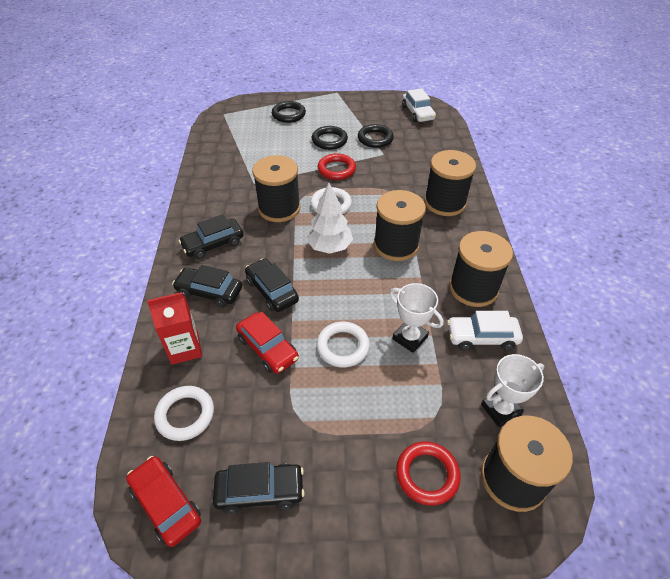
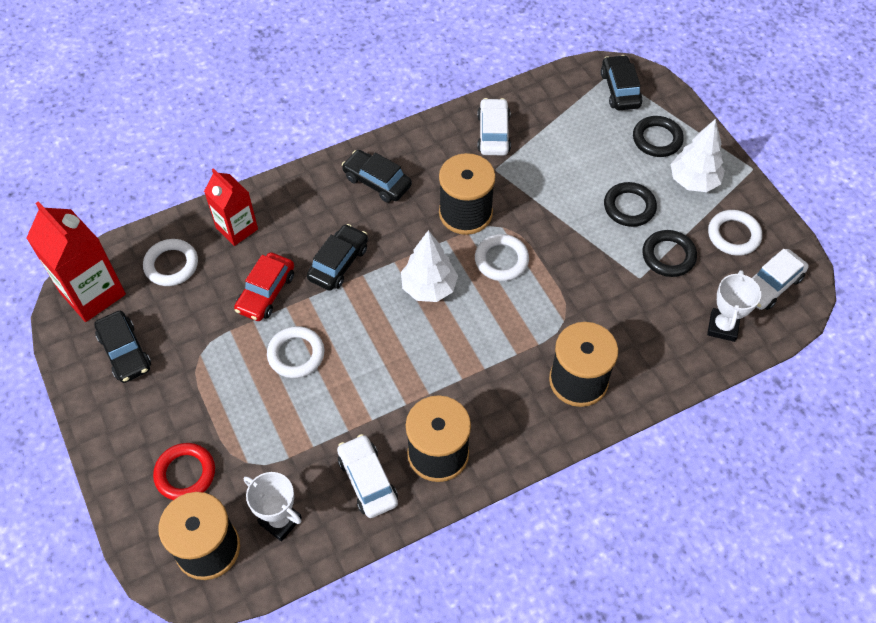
camera: 65 degrees right, 10 degrees up
(166, 504) = (92, 293): red car -> red carton
(209, 292) = (311, 212): black car -> black car (620, 89)
(223, 174) = (493, 133): none -> white car
(329, 113) = (693, 181): none -> white tree
(336, 169) = (572, 239): red ring -> none
(376, 113) = (733, 235): none -> white ring
(396, 245) = (468, 352): black spool -> none
(410, 338) = (334, 411): white trophy -> white trophy (722, 327)

